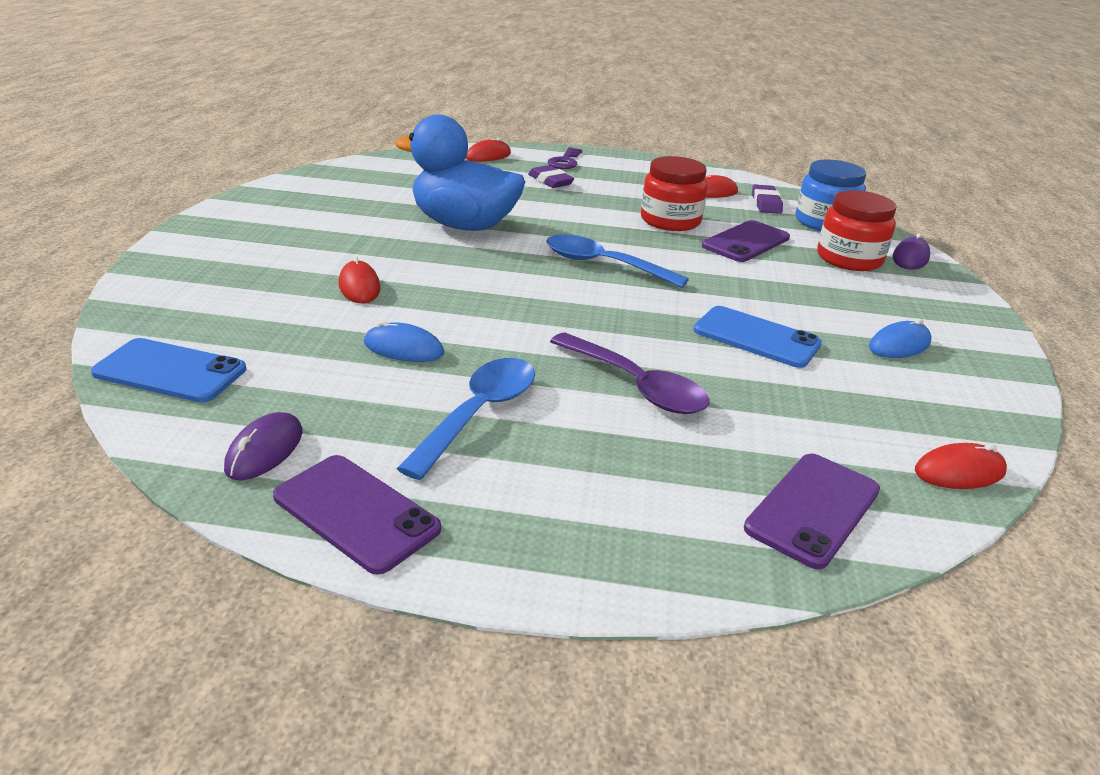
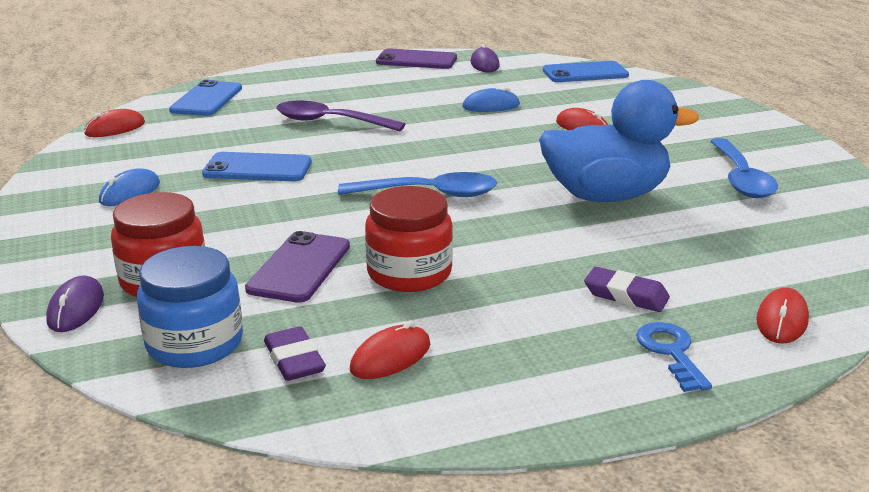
camera: 155 degrees right, 5 degrees down
(478, 414) = (407, 93): blue spoon -> blue spoon (741, 178)
(565, 161) = (671, 352): purple key -> blue key
(813, 509) = (207, 99): purple phone -> blue phone

